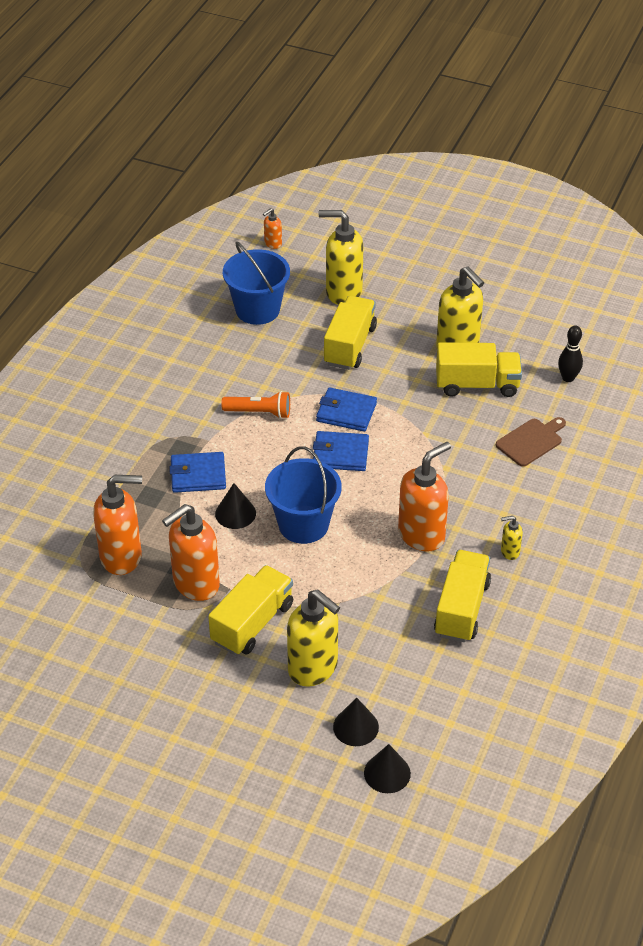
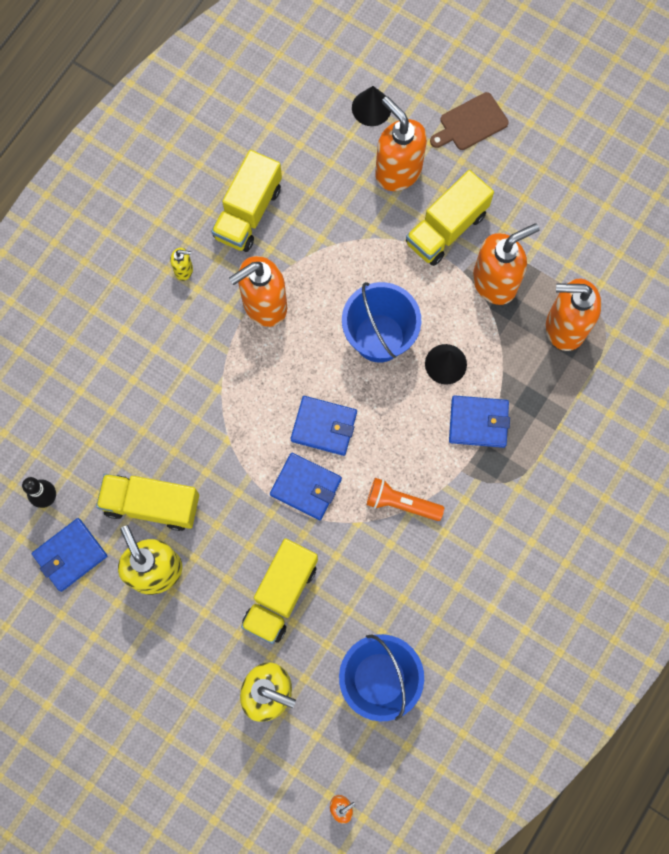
camera: 170 degrees left, 30 degrees up
(313, 668) = (398, 171): yellow soap dispenser -> orange soap dispenser
(387, 773) = (354, 61): black cone -> none
(531, 441) = (118, 410): brown cutting board -> brown cutting board (470, 123)
(532, 347) = (70, 555): none -> blue wallet

